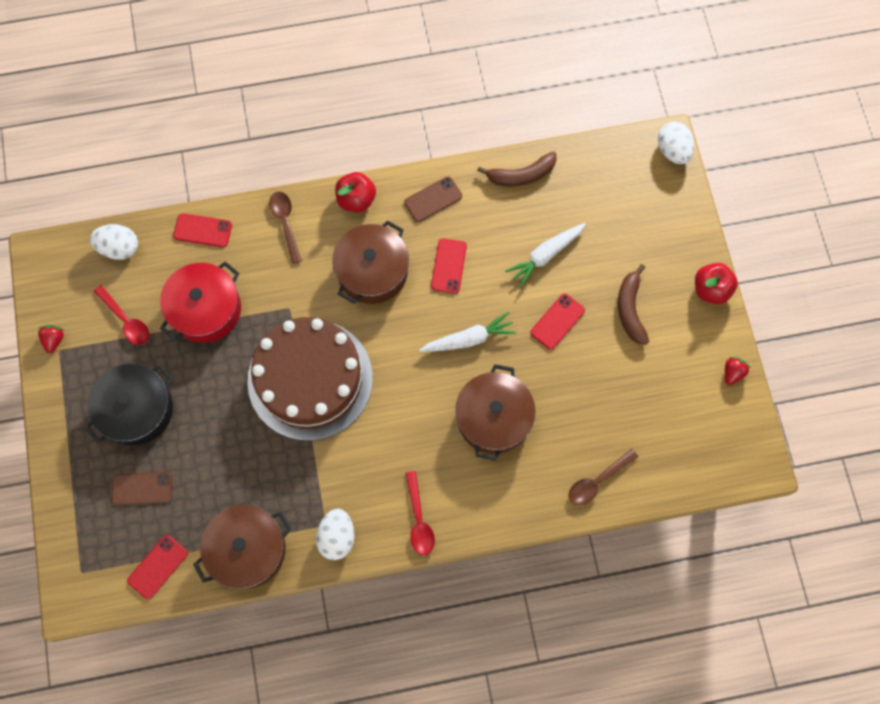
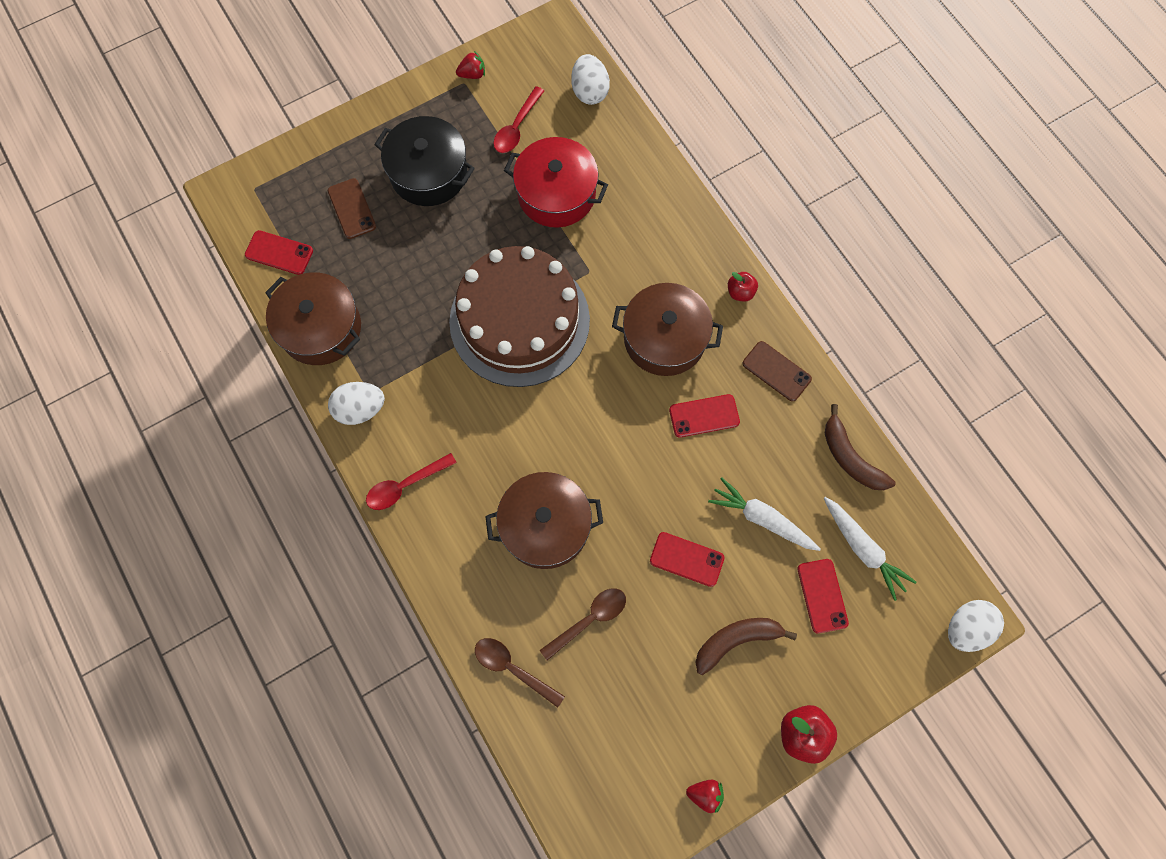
camera: 70 degrees right, 0 degrees up
(203, 230) = (640, 158): red phone -> red phone (822, 595)
(285, 223) = (682, 232): brown spoon -> brown spoon (589, 620)
(356, 200) = (740, 292): red apple -> red apple, size x0.63
(469, 339) = (627, 467): white carrot -> white carrot (862, 549)

